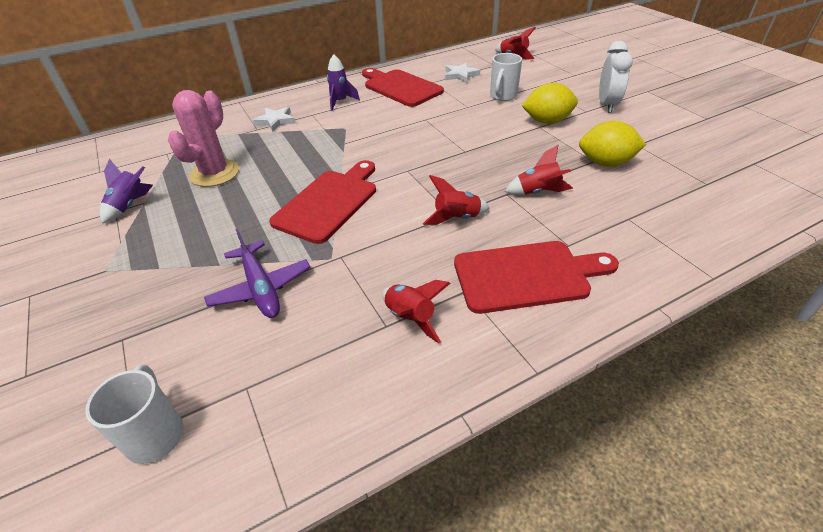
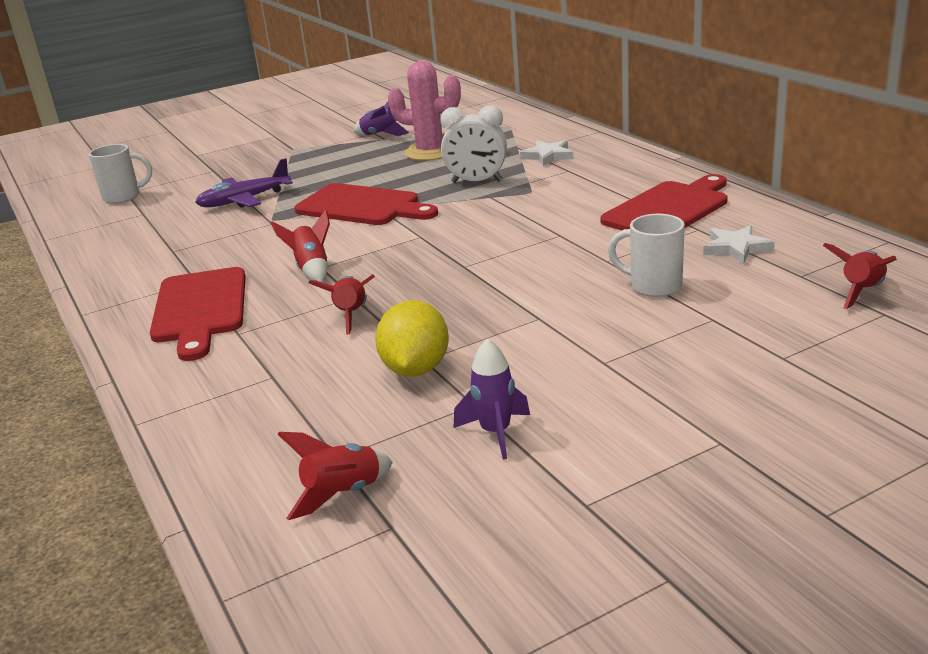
camera: 90 degrees right, 15 degrees down
(340, 102) = (608, 179): purple rocket -> purple rocket (495, 433)
(410, 318) = (175, 259): red rocket -> red rocket (342, 494)
(547, 121) = (558, 324): yellow lemon -> none
(607, 105) = (633, 385): white clock -> white clock (476, 181)

